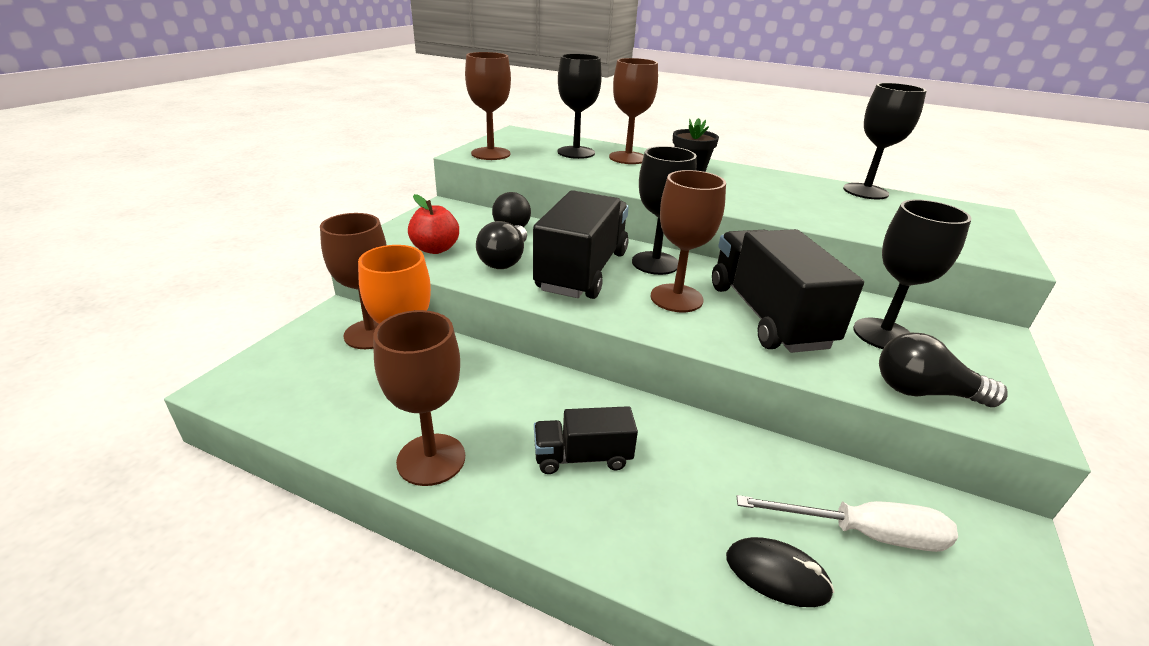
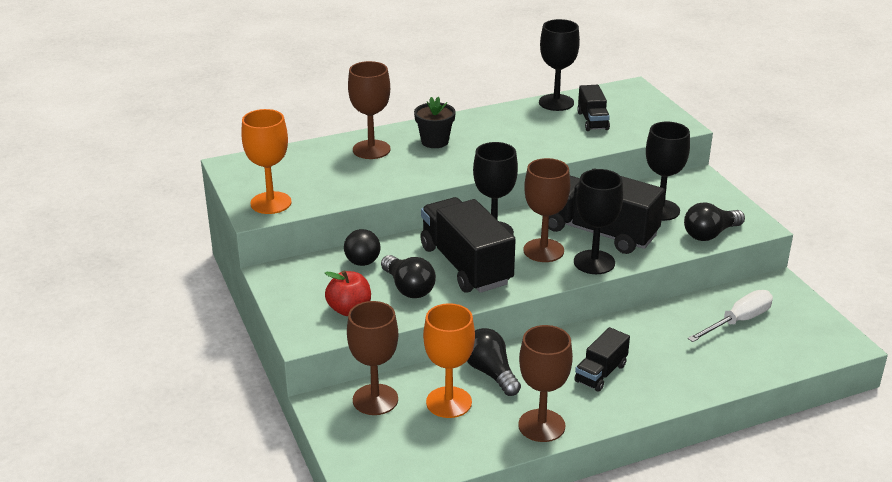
camera: 45 degrees left, 0 degrees up
(486, 378) = (491, 373): none -> black light bulb
(491, 154) = (271, 203): brown goblet -> orange goblet
(576, 152) = (326, 164): black goblet -> black goblet (594, 262)
(777, 575) = (730, 360): black mouse -> none
(886, 214) = (592, 121): none -> black truck

